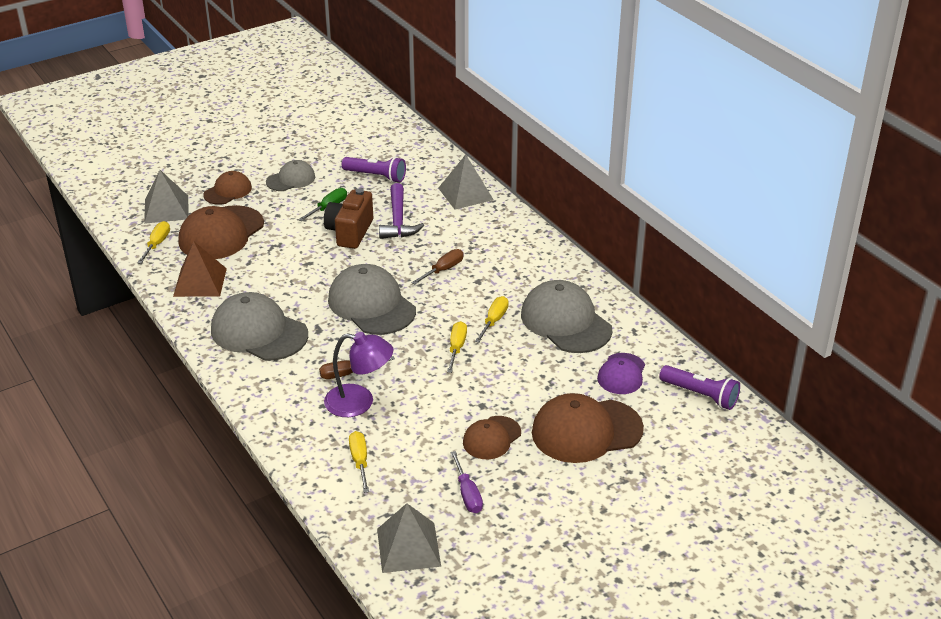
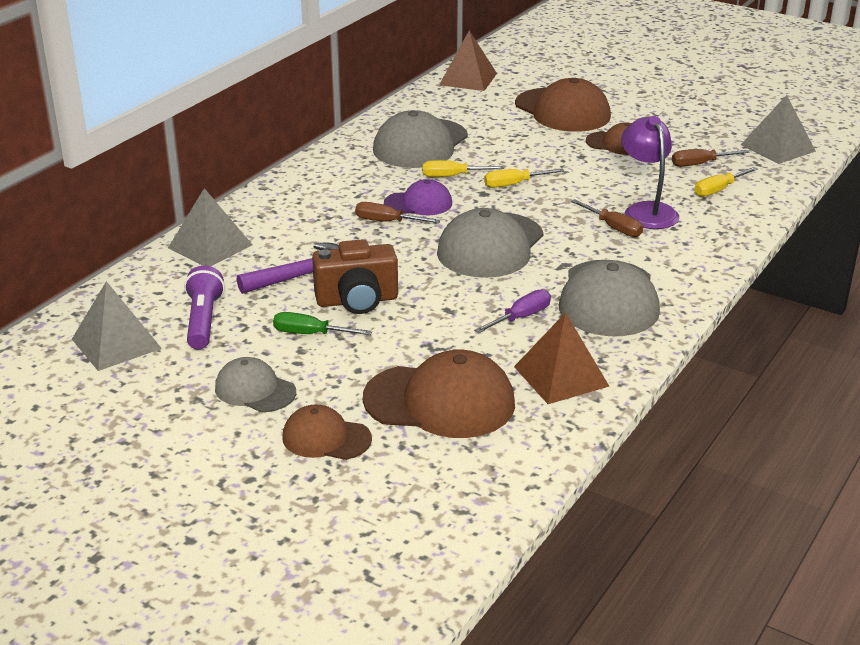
camera: 115 degrees left, 5 degrees down
(157, 244) = (514, 449): yellow screwdriver -> none
(166, 209) = (418, 481): grey pyramid -> grey pyramid (116, 343)
(414, 474) = (700, 164): none -> brown screwdriver
(467, 494) = (693, 139): purple screwdriver -> purple screwdriver (521, 317)
(621, 374) = (473, 110): purple cap -> purple cap (418, 203)
(700, 395) = (468, 79): purple flashlight -> brown pyramid

